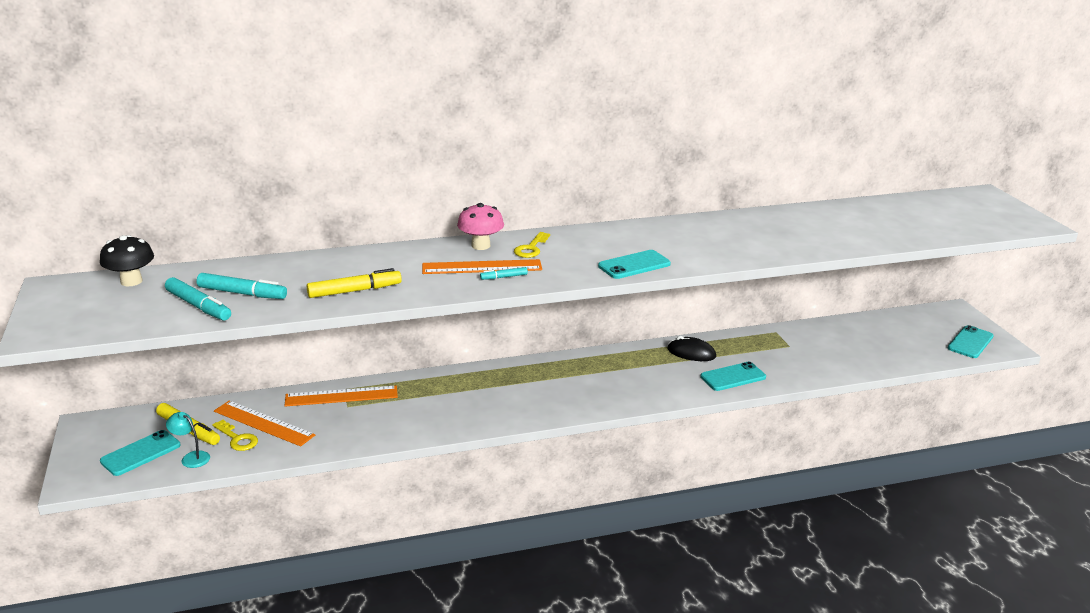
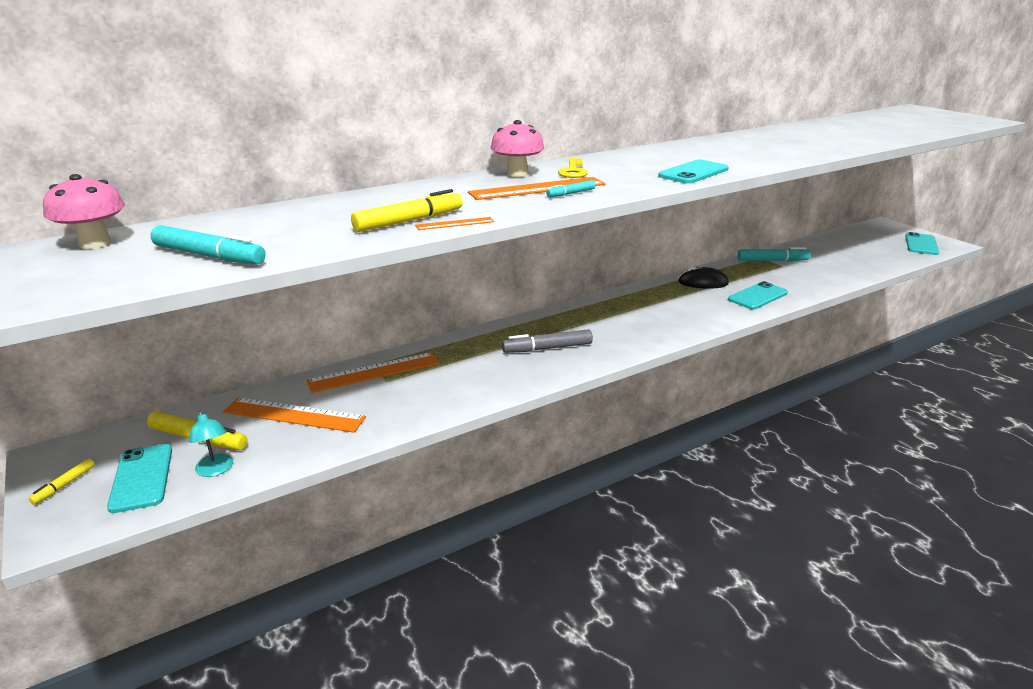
camera: 15 degrees left, 0 degrees up
(90, 449) = (64, 485): none -> yellow marker
(131, 281) = (95, 243): black mushroom -> pink mushroom
(141, 453) = (142, 478): turquoise phone -> turquoise phone turned 45 degrees counterclockwise
(191, 457) = (215, 470): turquoise lamp -> turquoise lamp turned 135 degrees counterclockwise
(237, 439) = (269, 438): yellow key -> none
(242, 293) = (263, 238): turquoise marker -> turquoise marker (772, 260)
(386, 299) = (455, 223): none -> orange ruler
(496, 398) = (547, 348): none -> grey marker

